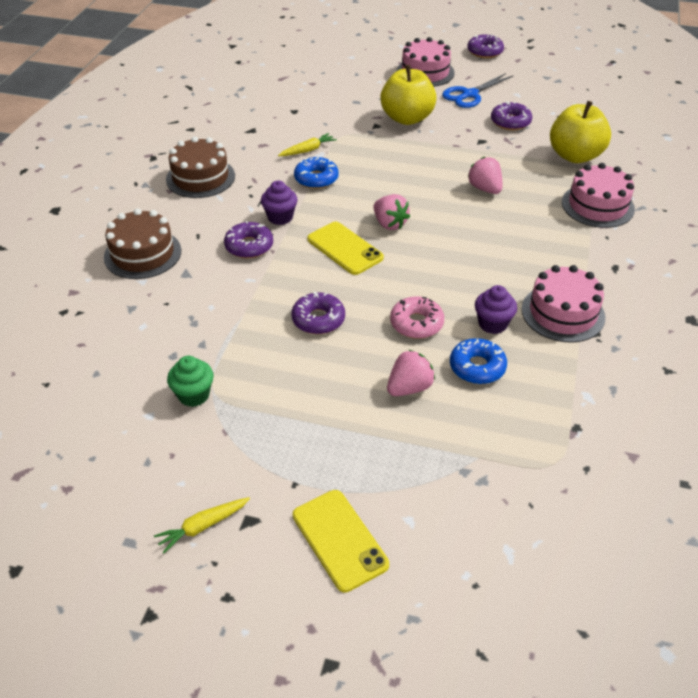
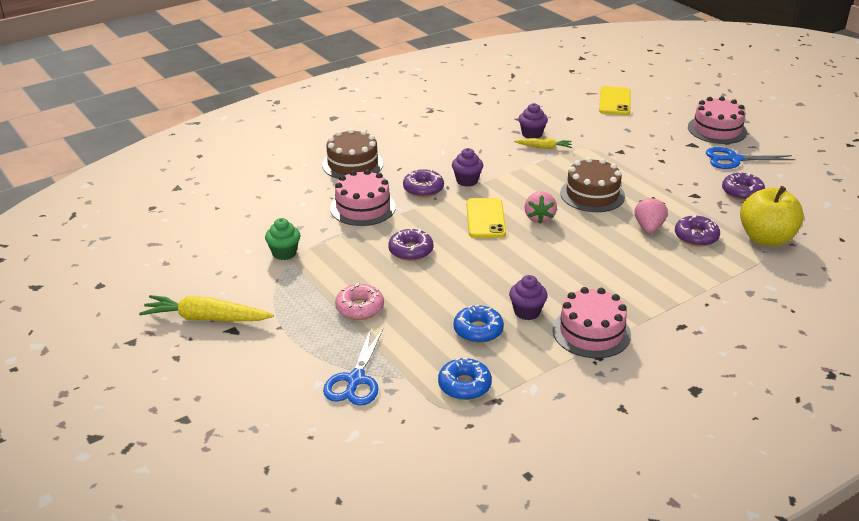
camera: 40 degrees right, 10 degrees down
(200, 177) = (445, 135): brown cake -> brown cake (592, 194)
(203, 526) = (206, 318): yellow carrot -> yellow carrot, size x1.80
(281, 141) = (532, 134): none -> purple cupcake
(316, 179) = (525, 168): blue donut -> blue donut (464, 385)
(339, 540) = (266, 368): yellow phone -> yellow phone (614, 101)
(407, 118) = (653, 156): yellow apple -> none
(409, 388) = (416, 317): pink strawberry -> none
(416, 323) = (472, 285): pink donut -> pink donut (360, 308)
(439, 492) = (355, 380): none -> blue scissors
(485, 52) = (797, 133): purple donut -> purple donut (696, 237)
(597, 205) = (732, 280): pink cake -> pink cake (363, 207)

